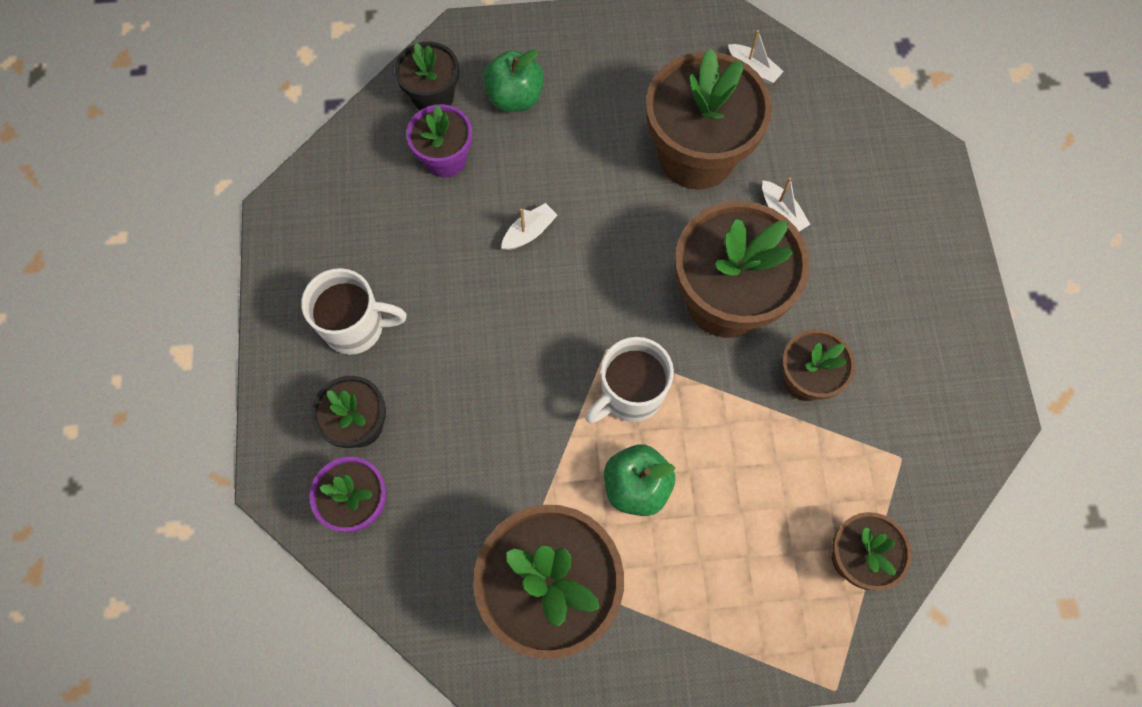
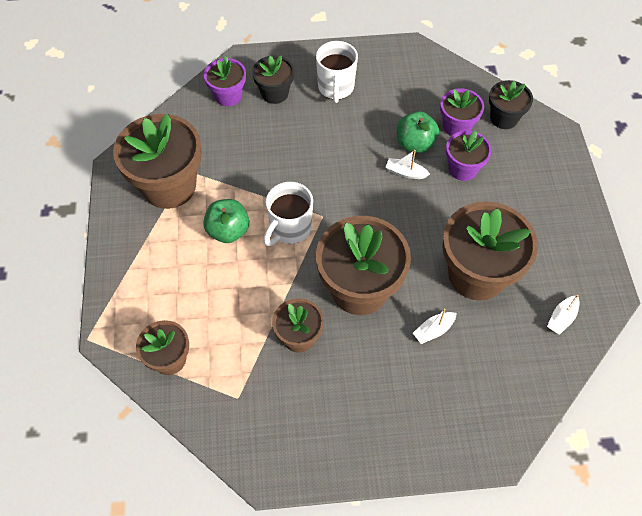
camera: 90 degrees right, 10 degrees down
(515, 97) = (510, 163): green apple -> green apple (415, 144)
(523, 157) = (463, 169): none -> purple flower pot
(529, 232) = (405, 172): white boat -> white boat turned 150 degrees clockwise
(630, 395) = (290, 228): white mug -> white mug turned 105 degrees counterclockwise

